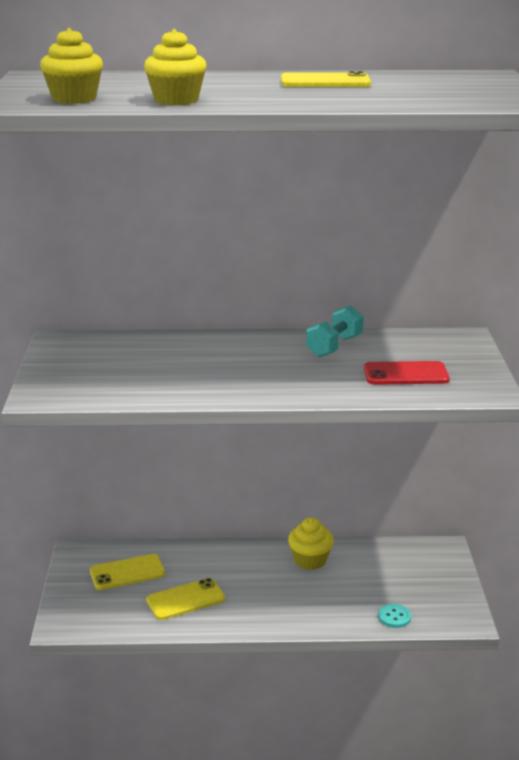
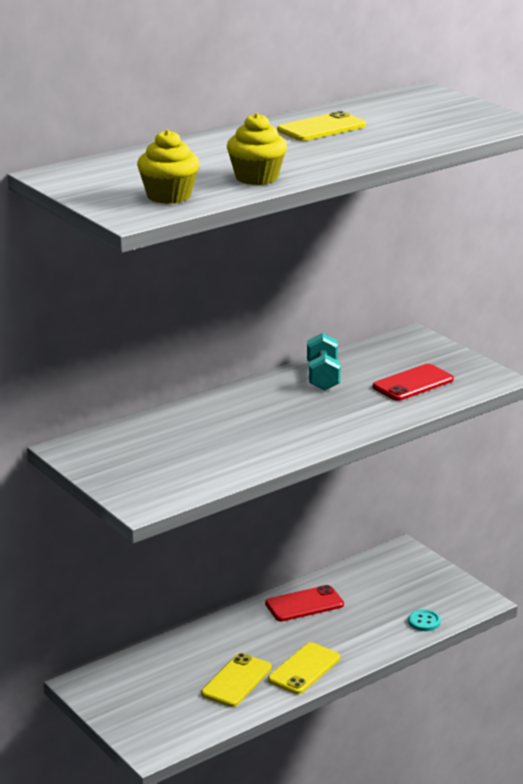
camera: 35 degrees left, 0 degrees up
(127, 572) = (154, 681): yellow phone -> yellow phone (304, 669)
(310, 560) = (304, 604): yellow cupcake -> red phone

